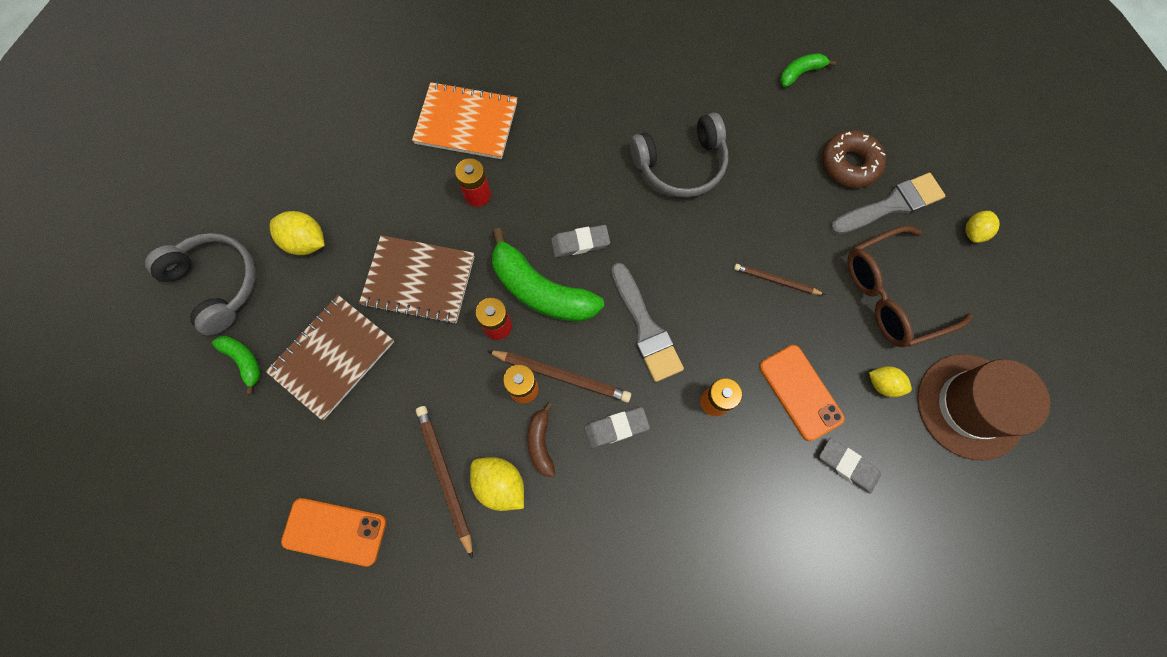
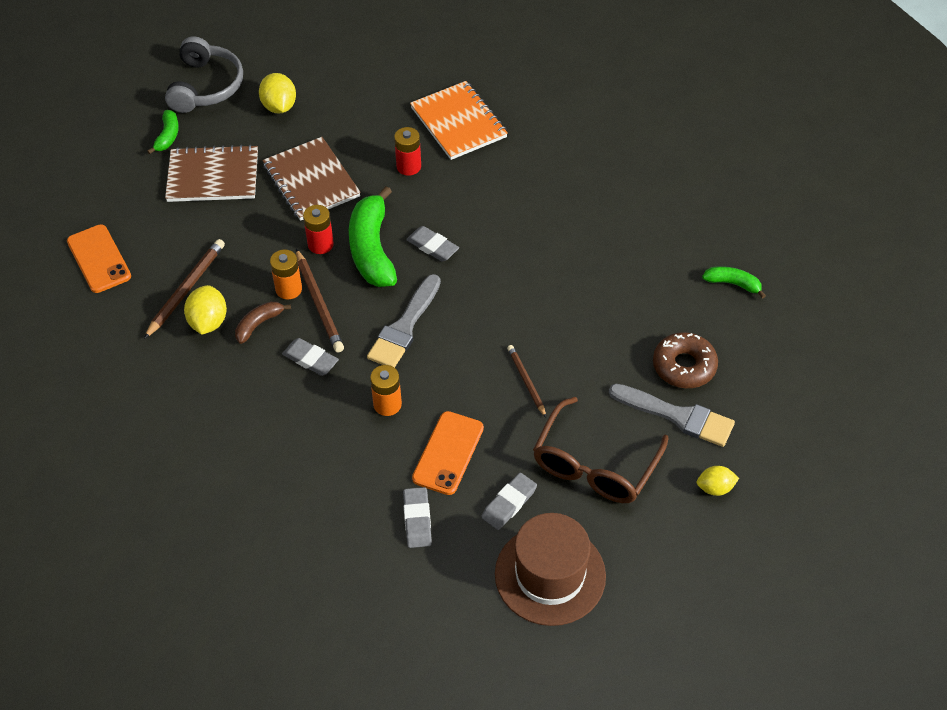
camera: 50 degrees right, 20 degrees down
(680, 165) = (562, 262): grey headphones -> none
(883, 384) = (509, 503): yellow lemon -> grey eraser
(892, 294) = (595, 464): brown glasses -> brown glasses turned 90 degrees counterclockwise

